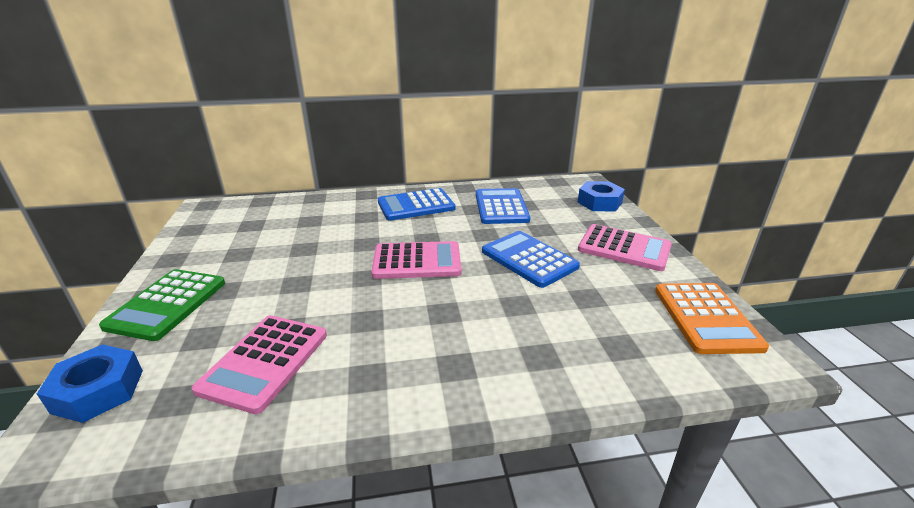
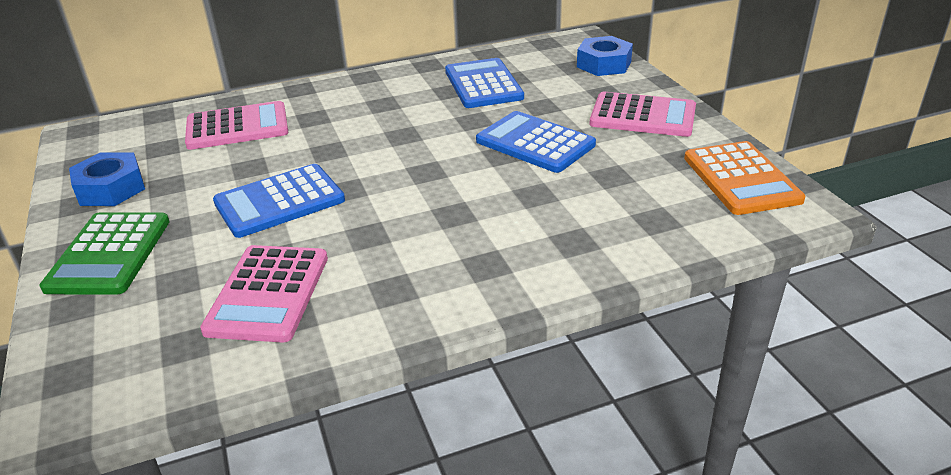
camera: 10 degrees left, 5 degrees up
(98, 391) = (87, 351): blue nut -> blue nut (111, 188)
(416, 205) = (373, 95): blue calculator -> blue calculator (279, 201)
(417, 261) = (401, 163): pink calculator -> pink calculator (237, 127)

